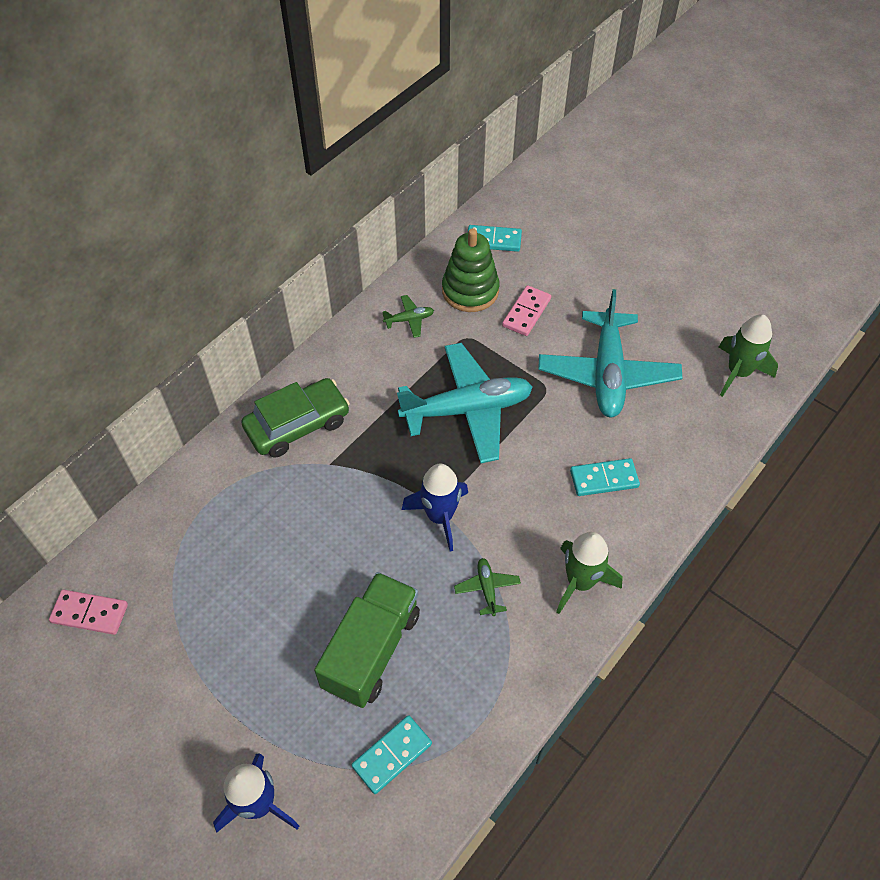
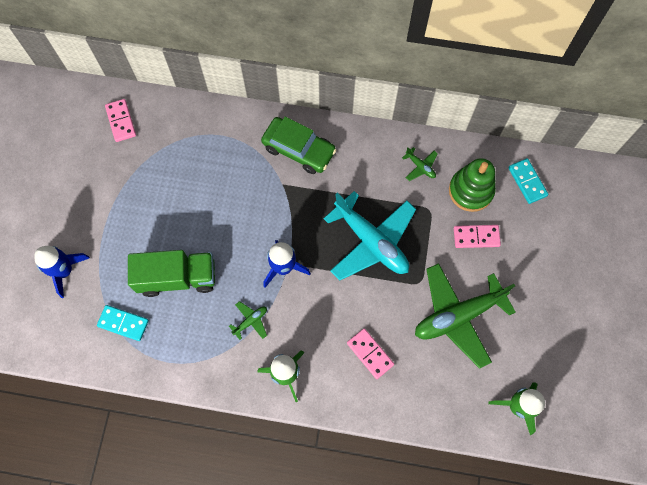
camera: 60 degrees right, 15 degrees up
(604, 479) = (370, 354): turquoise domino -> pink domino
(607, 373) = (458, 316): turquoise plane -> green plane

